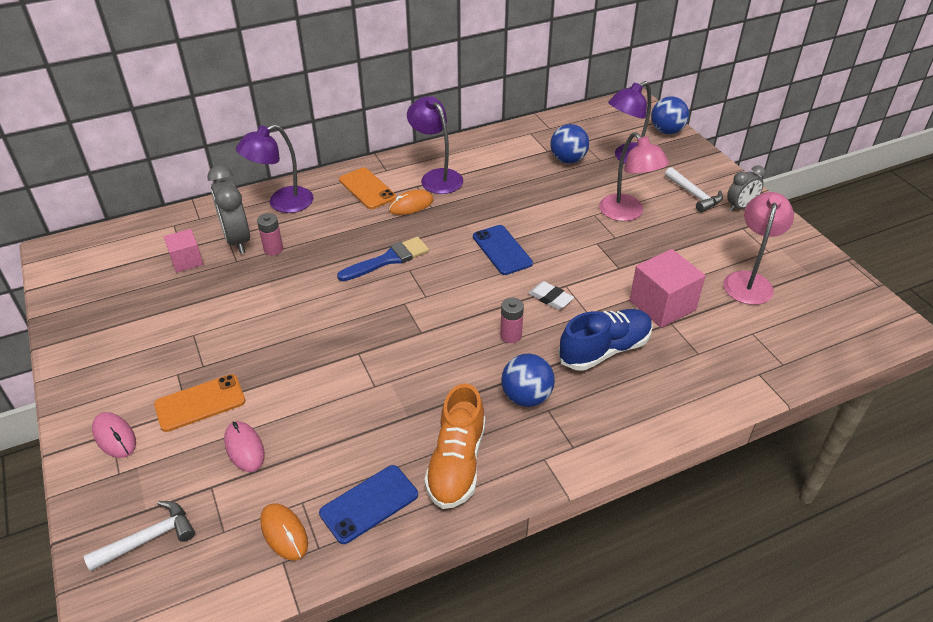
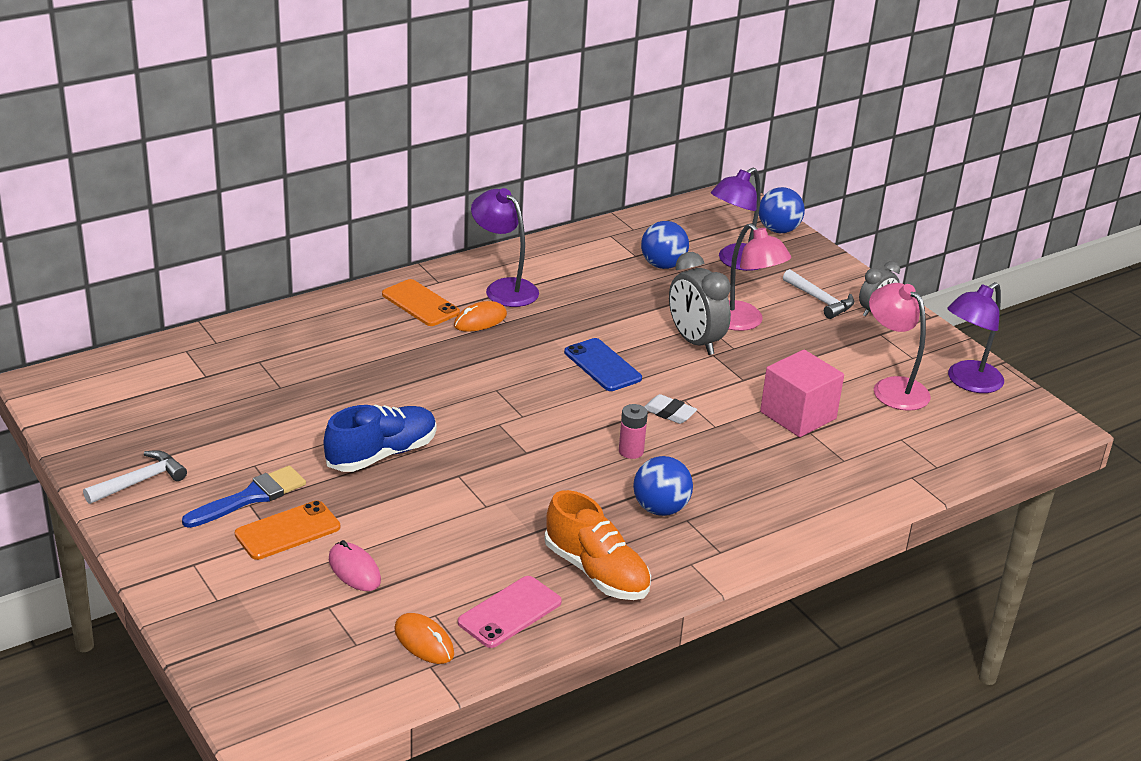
camera: 10 degrees left, 10 degrees down
(114, 437) = (198, 567): pink mouse -> none
(148, 538) = (275, 655): white hammer -> white hammer (140, 481)
(187, 261) = (218, 389): pink cube -> none
(237, 240) = (273, 364): grey clock -> grey clock (694, 342)
(273, 249) = (322, 373): pink battery -> none
(282, 203) = (317, 323): purple lamp -> purple lamp (967, 382)
(369, 504) = (510, 612): blue phone -> pink phone
(388, 260) = (467, 380): blue brush -> blue brush (250, 497)
(456, 463) = (596, 572): orange shoe -> orange shoe turned 45 degrees counterclockwise
(604, 350) = (739, 461): blue shoe -> blue shoe (382, 454)
(749, 281) = (892, 388): pink lamp -> pink lamp turned 45 degrees counterclockwise

